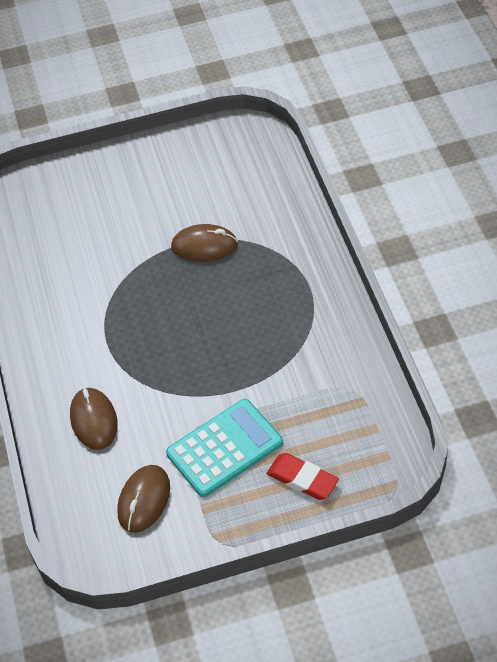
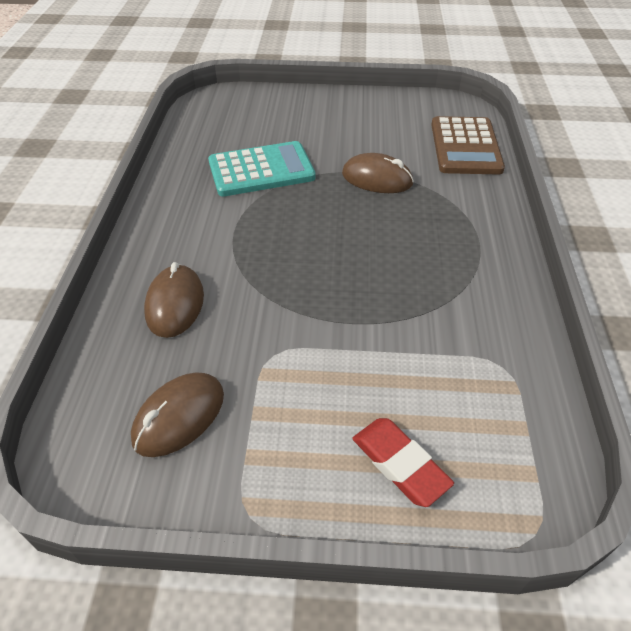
camera: 15 degrees right, 5 degrees down
(224, 448) = (311, 386): turquoise calculator -> turquoise calculator (261, 170)
(270, 183) = (465, 147): none -> brown calculator

